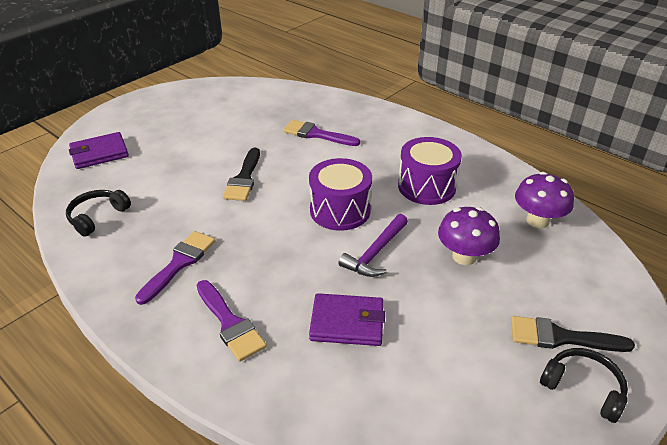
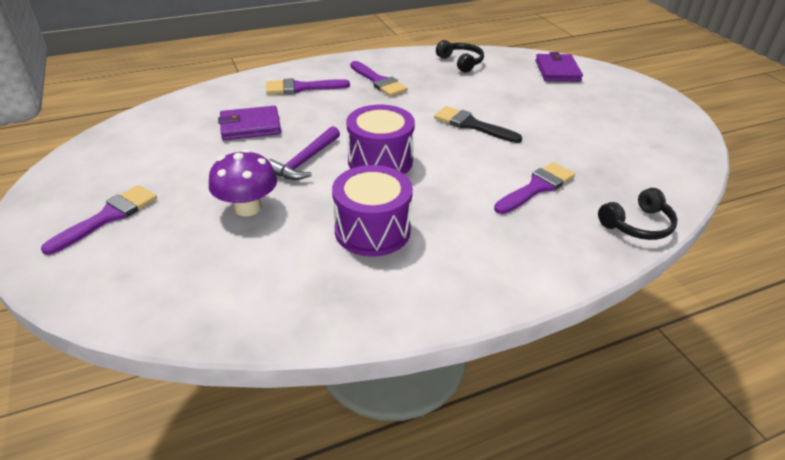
camera: 115 degrees right, 0 degrees up
(347, 322) = (250, 126): purple wallet -> purple wallet turned 45 degrees clockwise
(376, 253) = (305, 161): purple hammer -> purple hammer turned 120 degrees counterclockwise
(537, 220) = (237, 291): purple mushroom -> none
(561, 337) = (108, 217): black brush -> purple brush
(583, 388) = (64, 202): black headphones -> black headphones (637, 225)

